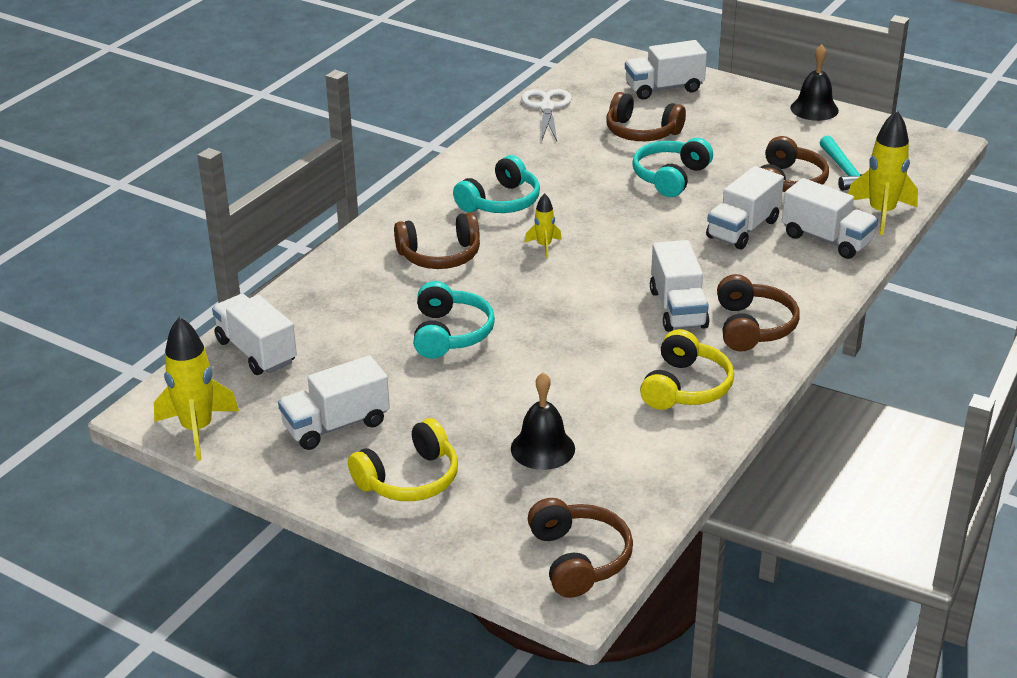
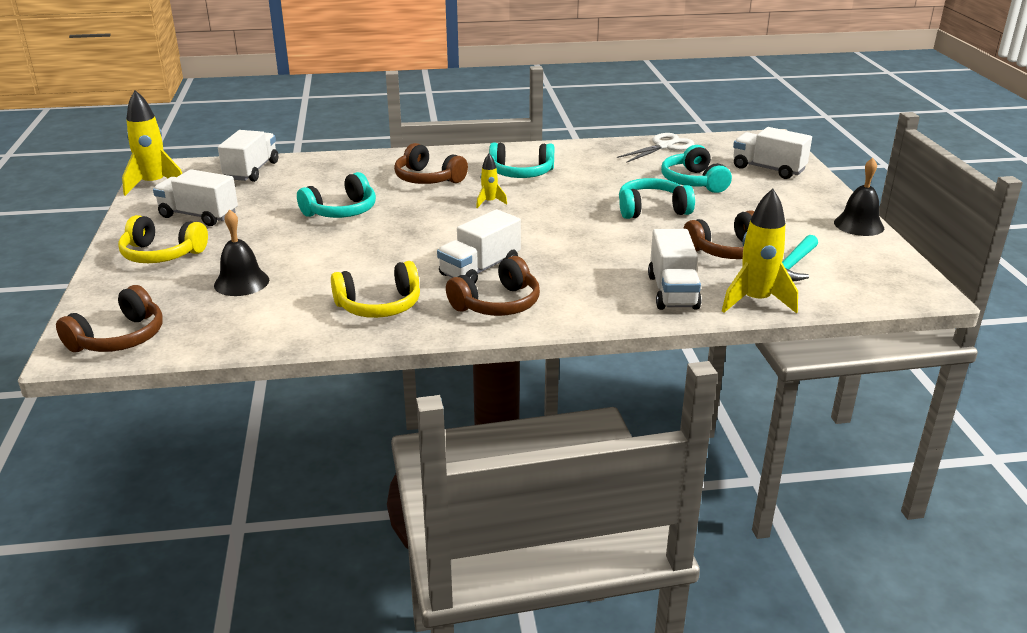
camera: 50 degrees right, 5 degrees down
(641, 132) = (693, 182): brown headphones -> turquoise headphones
(743, 229) = (629, 256): white truck -> none

